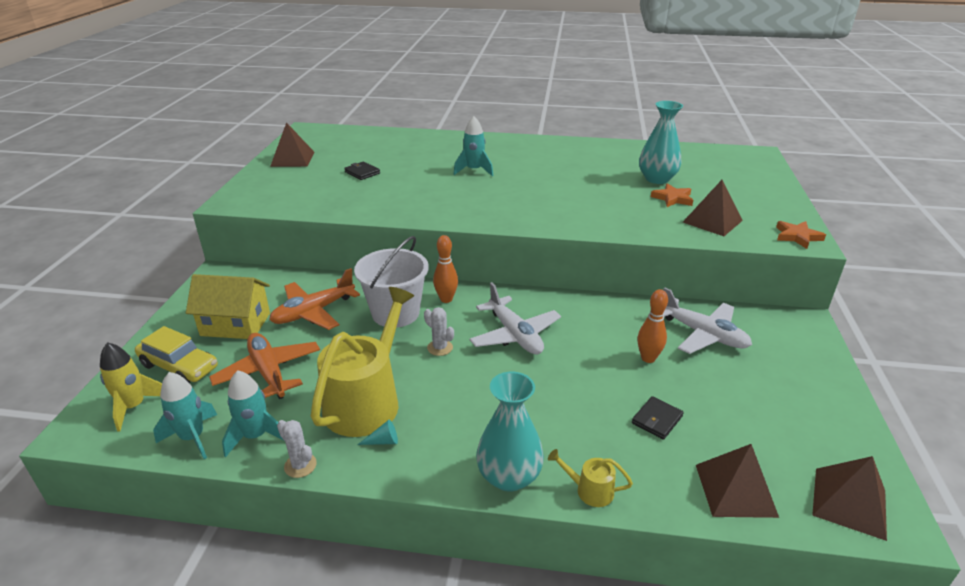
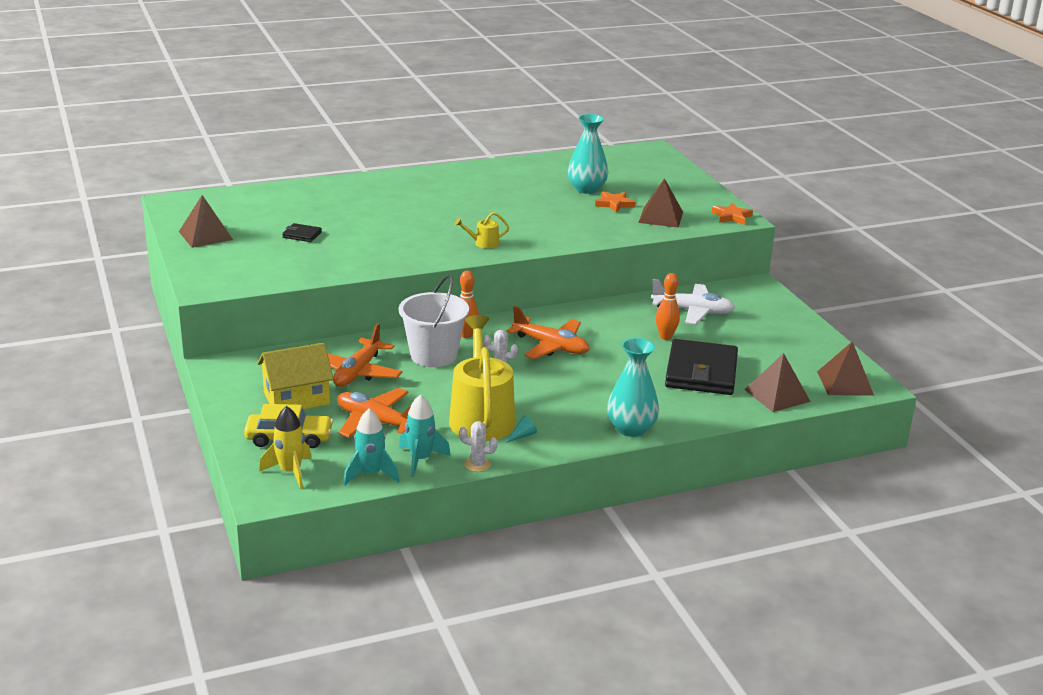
camera: 30 degrees left, 5 degrees down
(474, 170) = (412, 212): turquoise rocket -> none
(515, 335) = (551, 346): white plane -> orange plane
(590, 490) = (689, 421): yellow watering can -> yellow watering can (483, 243)
(657, 420) = (701, 372): black wallet -> black wallet, size x2.32

